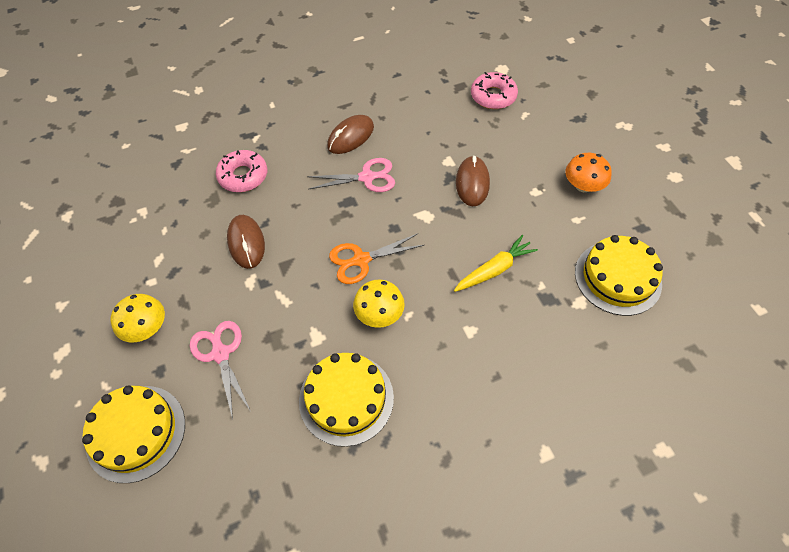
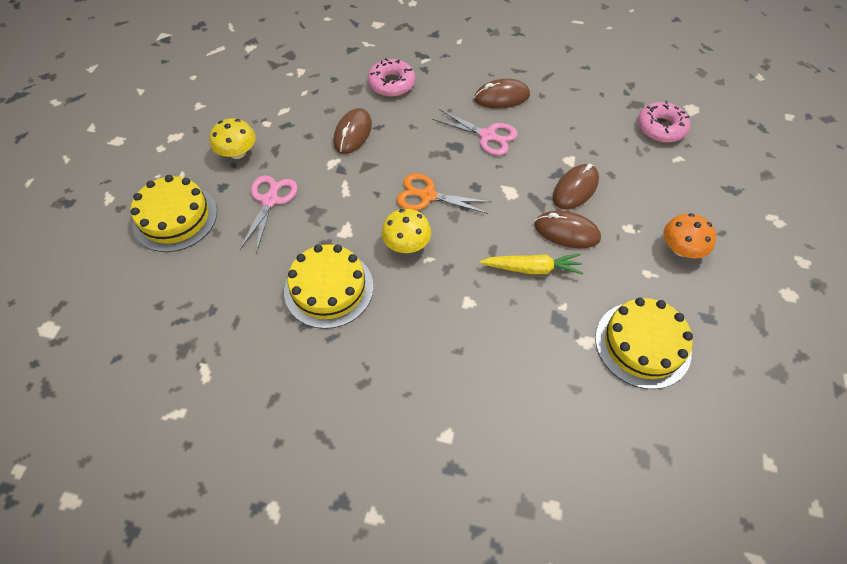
camera: 35 degrees right, 0 degrees up
(495, 223) = (566, 232): none -> brown mouse

